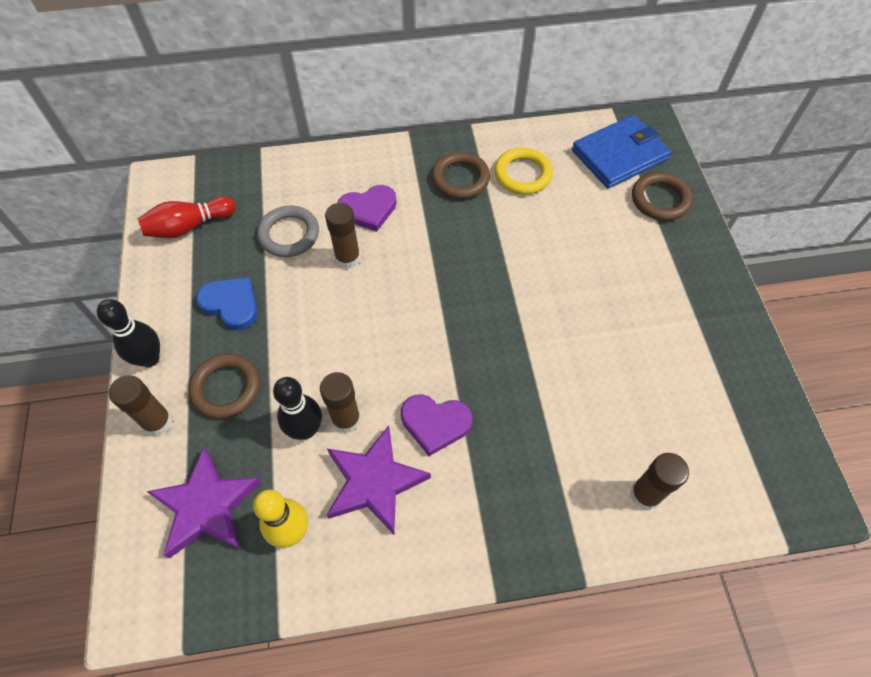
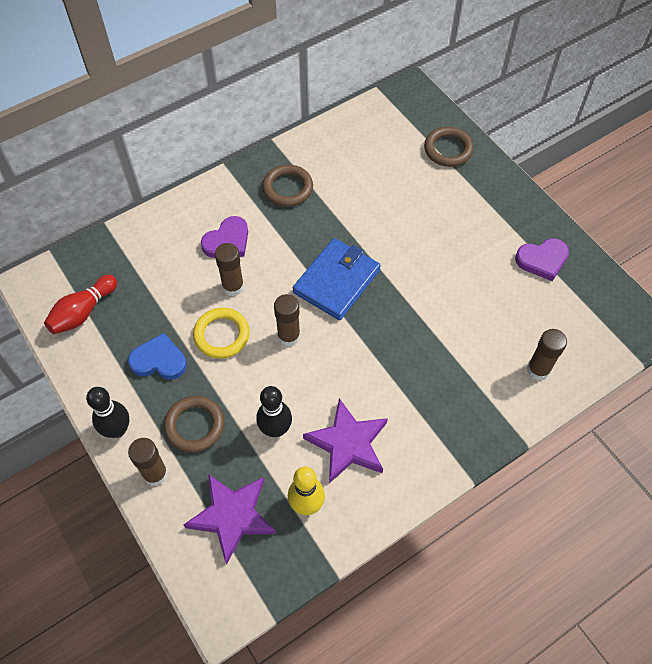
camera: 25 degrees left, 0 degrees up
(289, 234) = (173, 286): grey ring -> none
(346, 419) = (302, 409): brown glue stick -> brown glue stick (289, 336)
(435, 423) = (369, 383): purple heart -> purple heart (542, 260)
(523, 174) = (335, 167): yellow ring -> yellow ring (222, 335)
(619, 155) = (401, 124): blue wallet -> blue wallet (337, 281)

